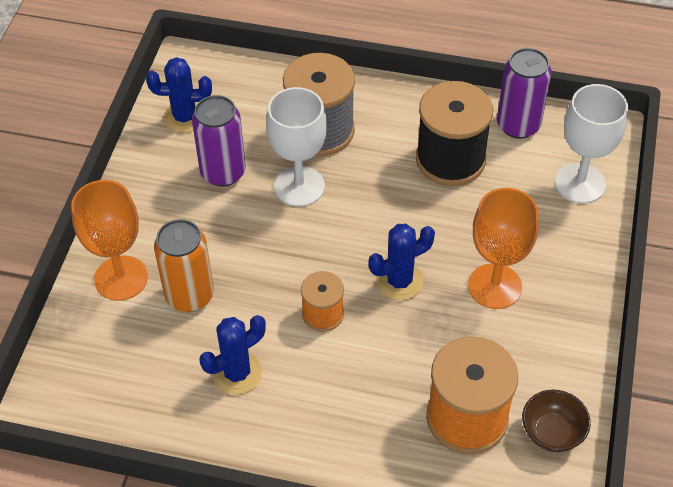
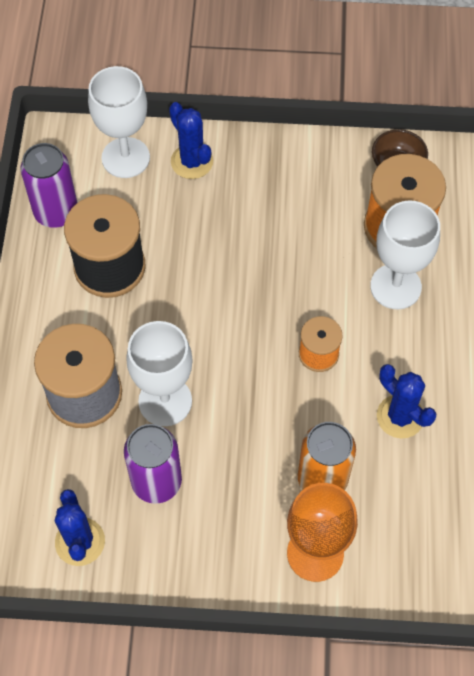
camera: 100 degrees left, 10 degrees up
(390, 399) = (395, 286): none -> white goblet
(399, 281) = (268, 294): blue cactus -> blue cactus (192, 161)
(494, 286) = (258, 217): orange goblet -> none

